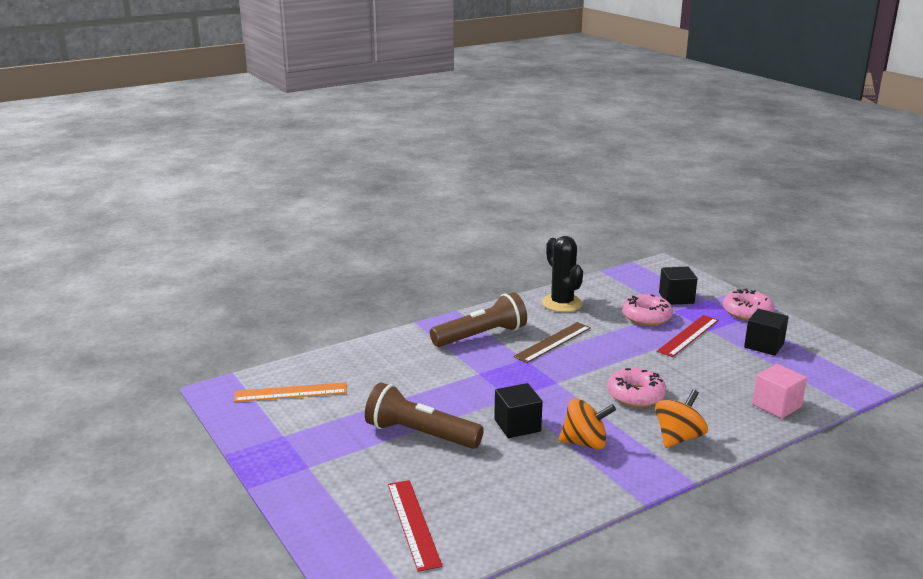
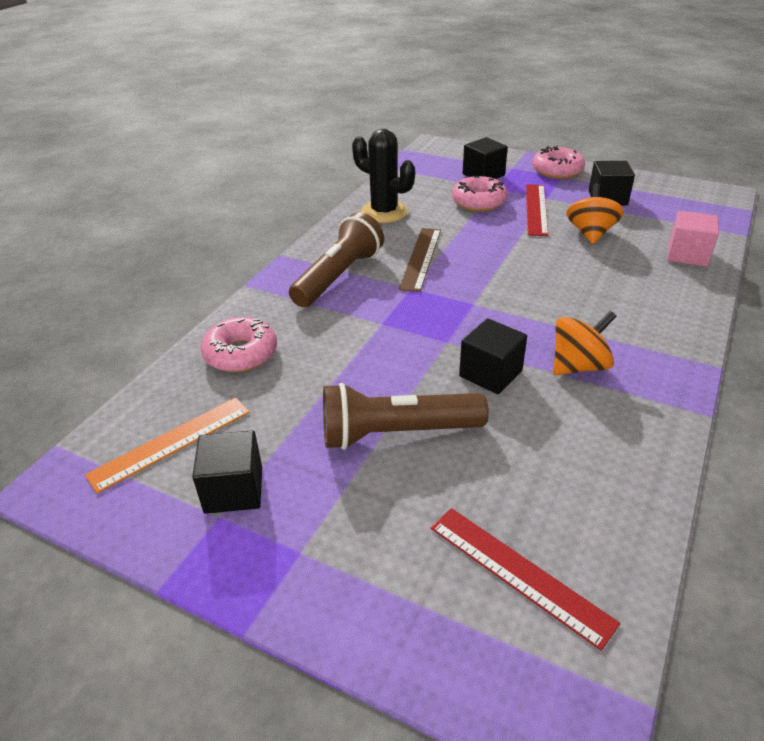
camera: 30 degrees left, 15 degrees up
(302, 426) = (234, 490): none -> black cube
(635, 395) = (562, 290): pink donut -> pink donut (241, 353)
(678, 438) = (652, 322): orange spinning top -> orange spinning top (590, 233)

